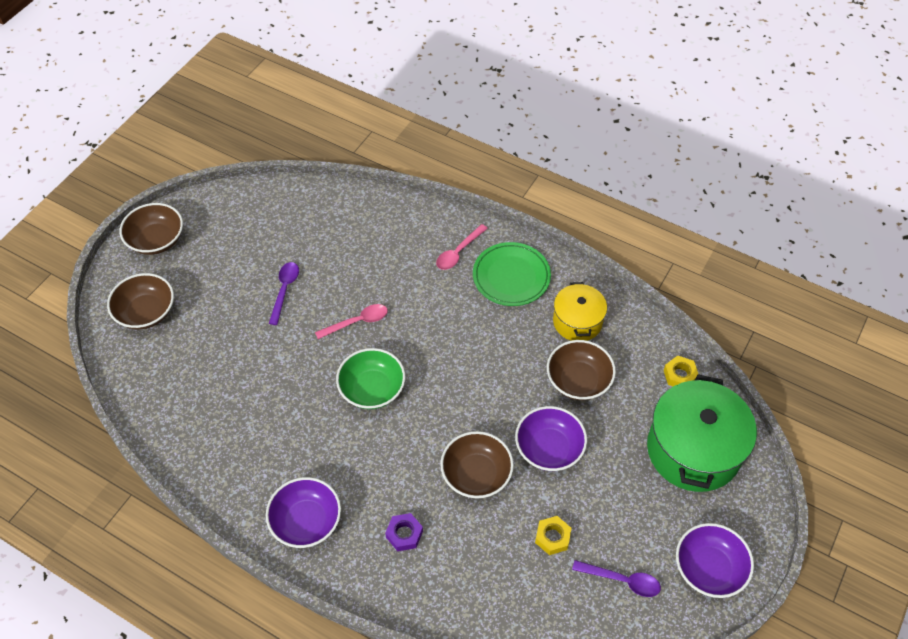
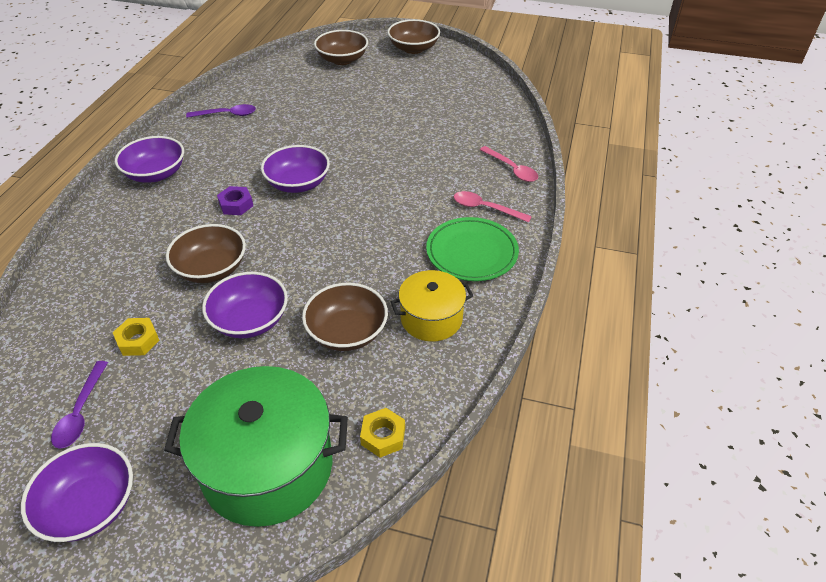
camera: 75 degrees right, 10 degrees down
(284, 290) = (390, 115): purple spoon -> purple spoon (227, 115)
(357, 322) = (370, 161): pink spoon -> pink spoon (512, 169)
(372, 389) = (298, 183): green bowl -> purple bowl
(404, 534) = (143, 232): purple nut -> purple nut (236, 205)

